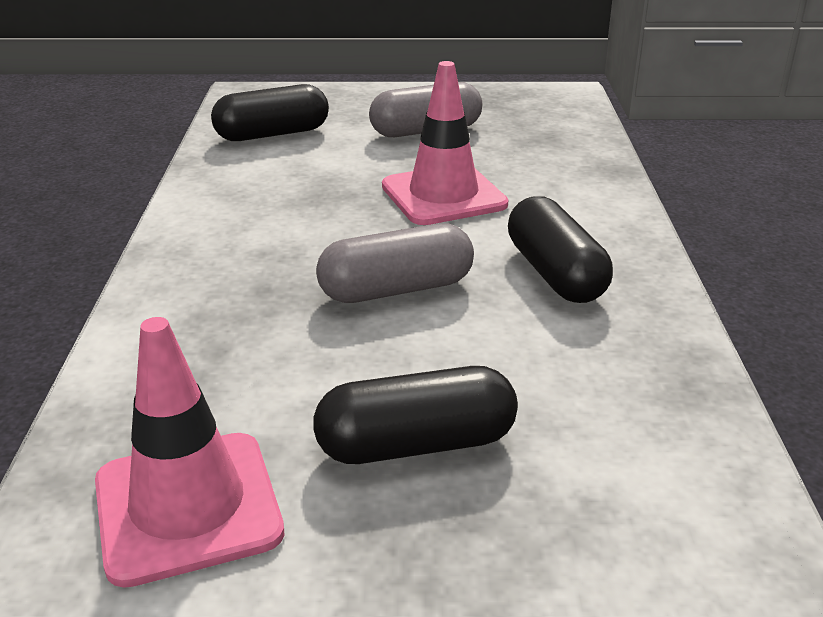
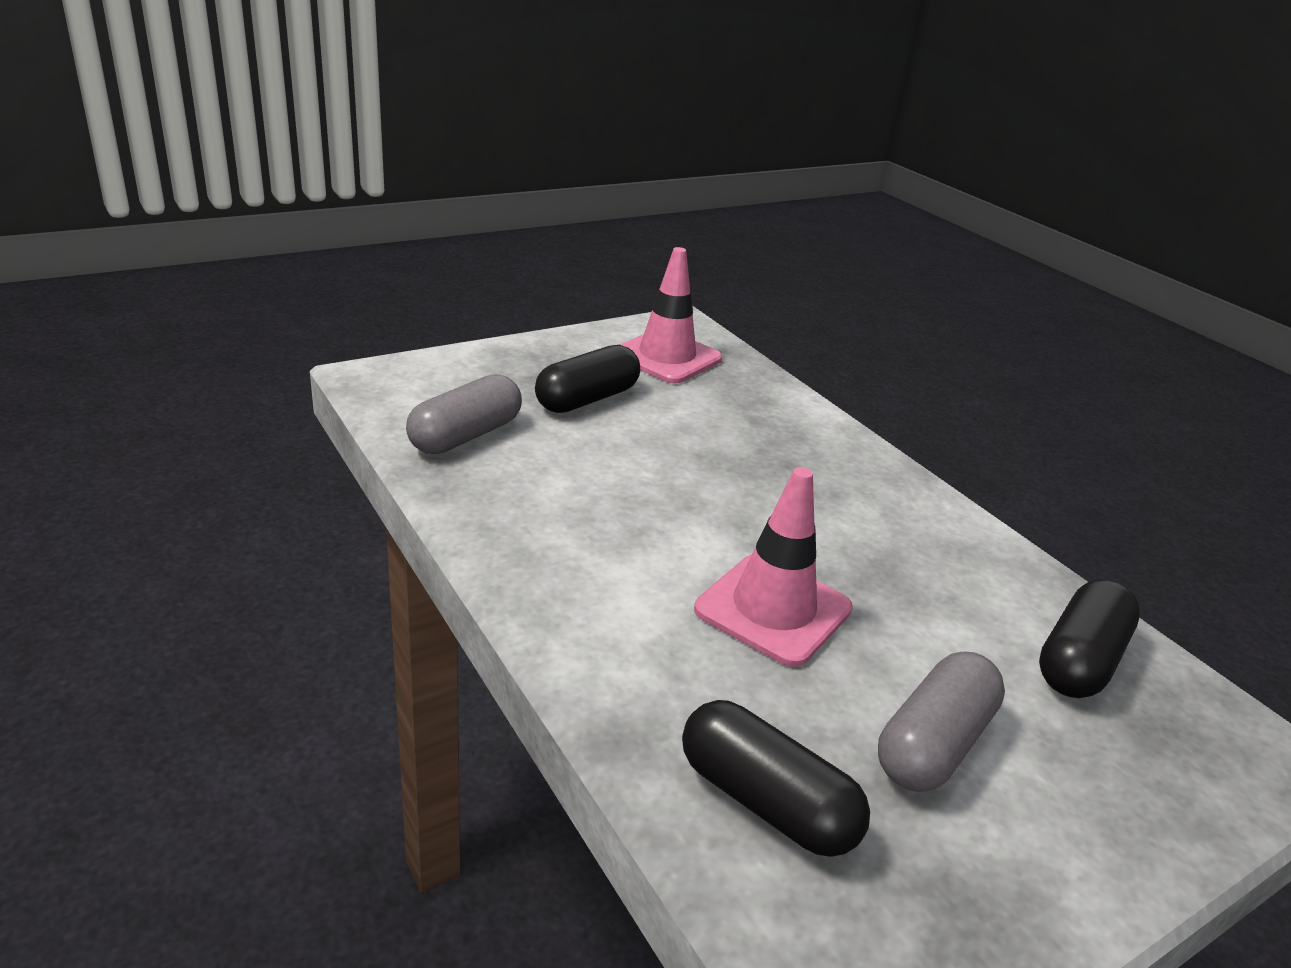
camera: 145 degrees right, 0 degrees up
(396, 289) = (698, 487): grey capsule -> grey capsule (466, 435)
(555, 274) = (586, 536): black capsule -> black capsule (766, 801)

